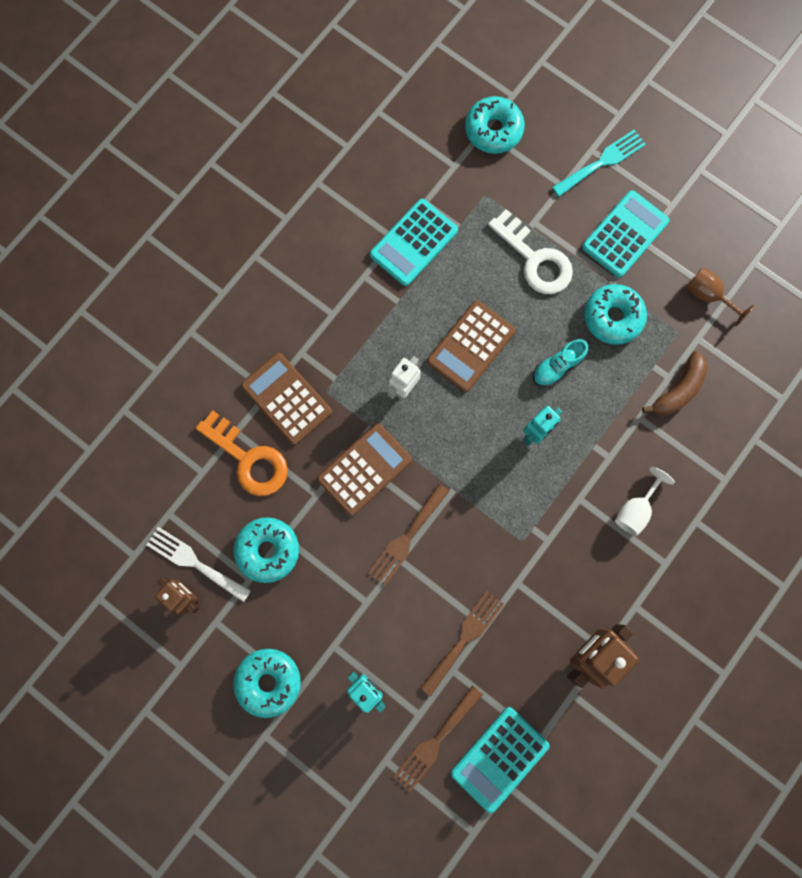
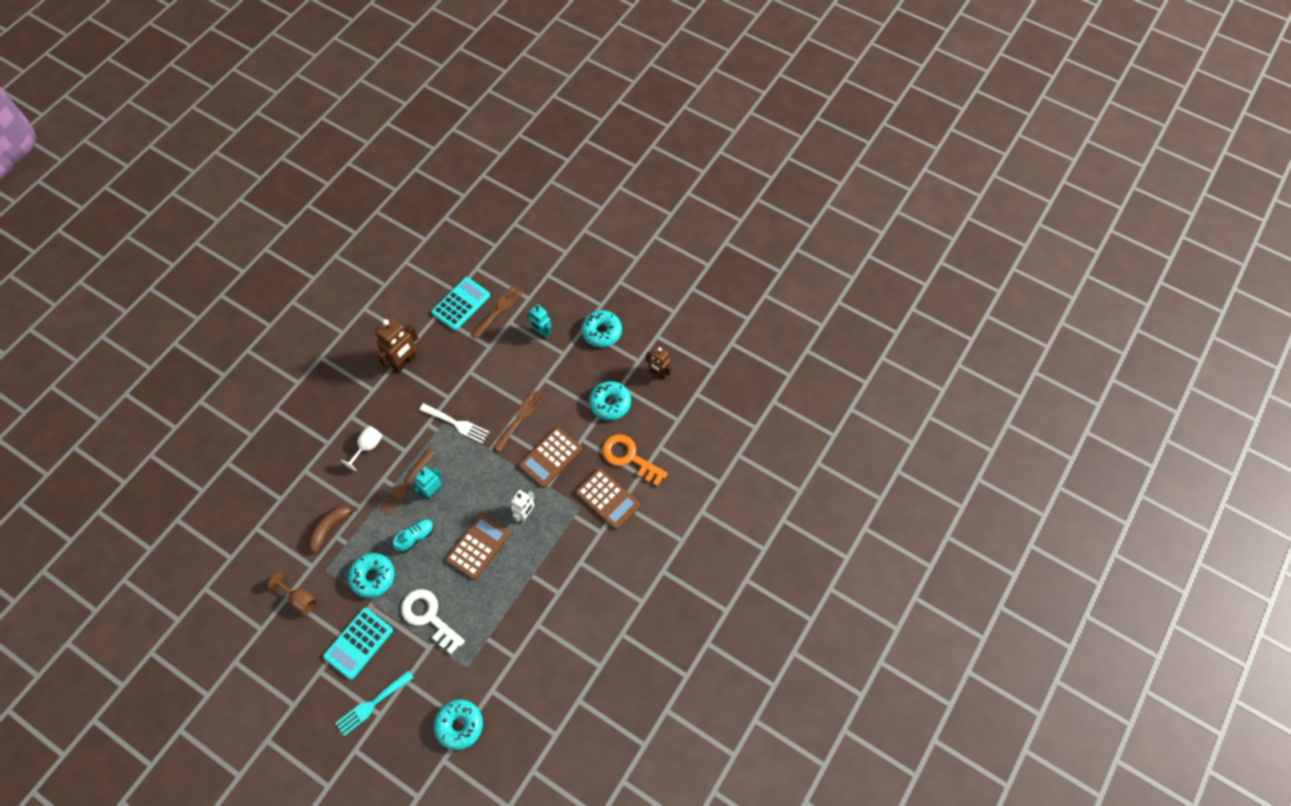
camera: 175 degrees right, 15 degrees down
(194, 562) = (656, 393): white fork -> white fork (457, 424)
(413, 243) = (522, 622): turquoise calculator -> none
(464, 638) = (482, 364): brown fork -> brown fork (405, 485)

